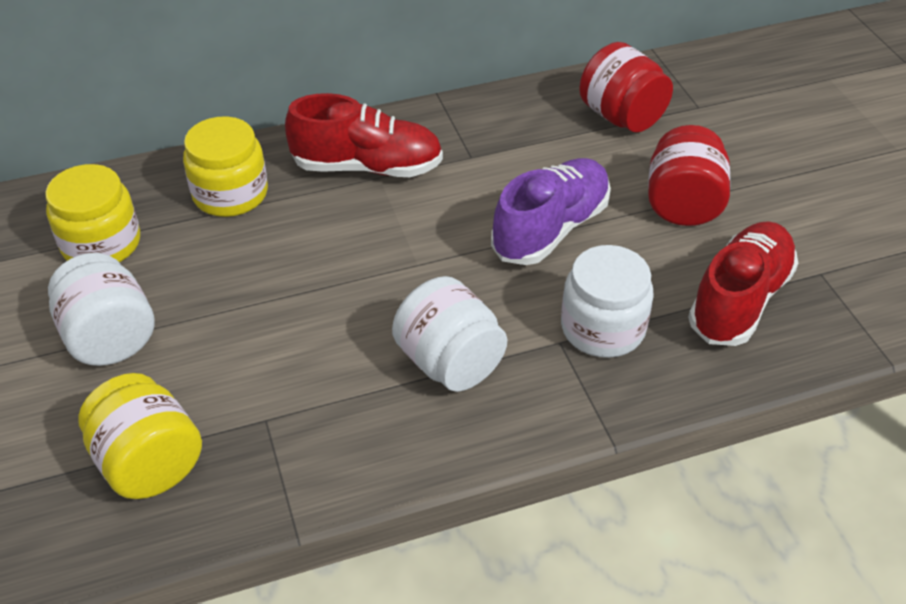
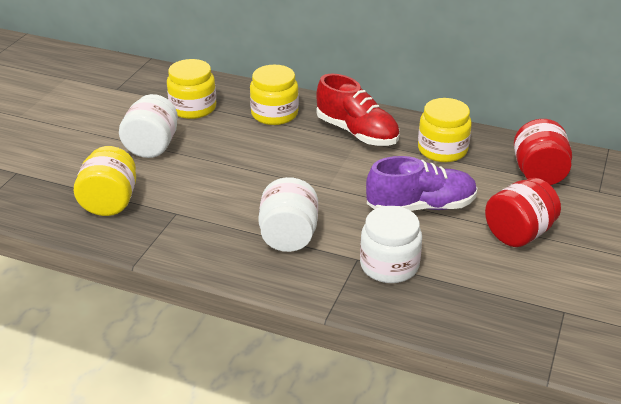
camera: 40 degrees right, 10 degrees down
(490, 139) = (442, 150): none -> yellow jar
(739, 300) = (490, 296): red shoe -> none

